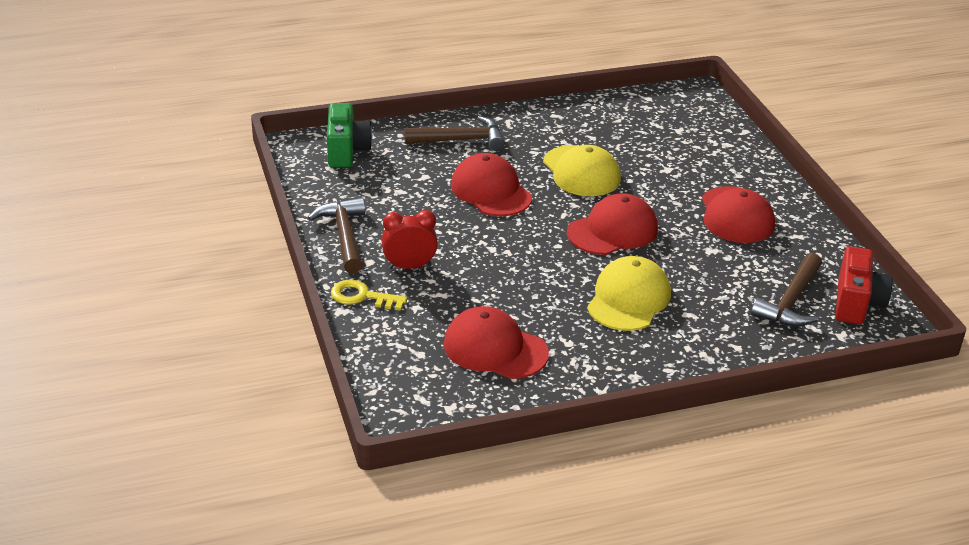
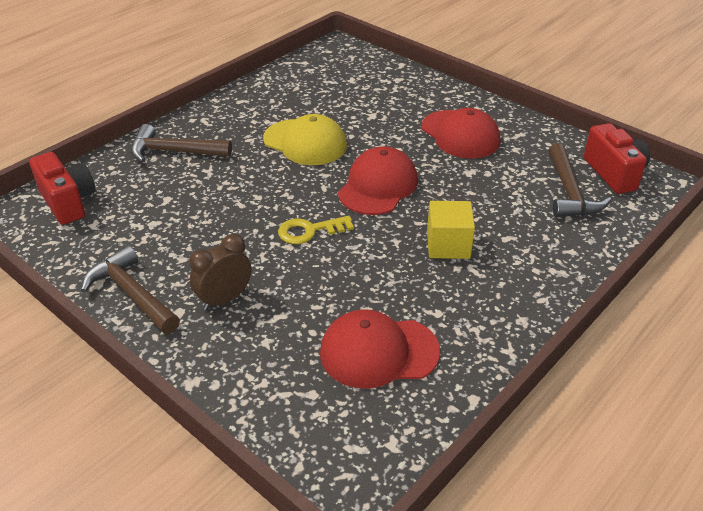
camera: 30 degrees left, 5 degrees up
(346, 151) = (68, 202): green camera -> red camera
(362, 297) = (202, 355): yellow key -> yellow key (309, 231)
(409, 266) = (224, 299): red clock -> brown clock
(461, 140) = (174, 152): brown hammer -> brown hammer turned 135 degrees counterclockwise
(491, 191) = (241, 190): red cap -> none
(628, 299) = (448, 245): yellow cap -> yellow cube

